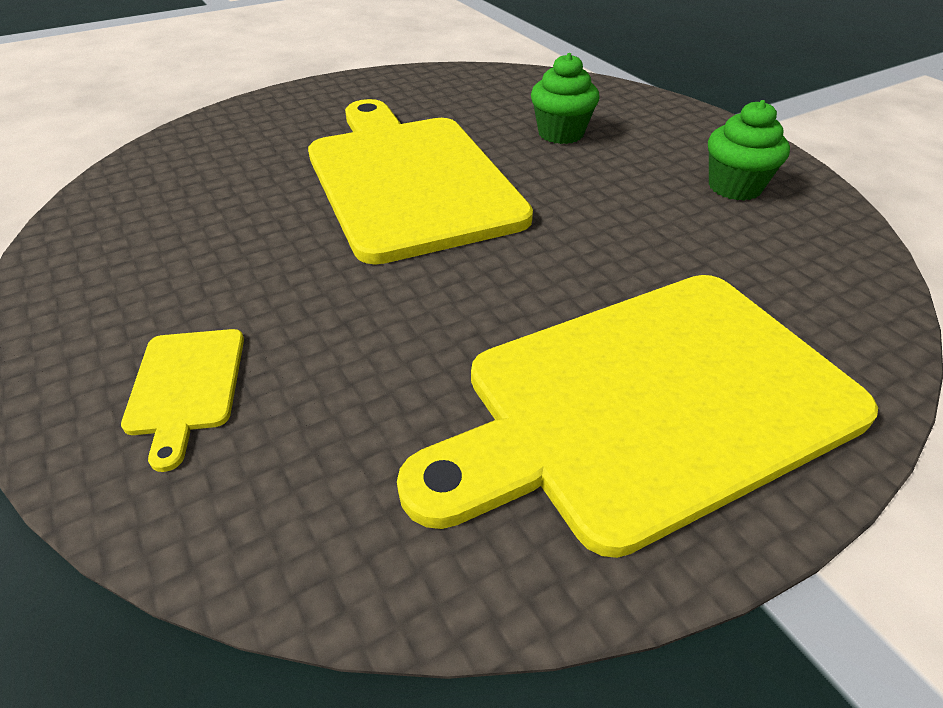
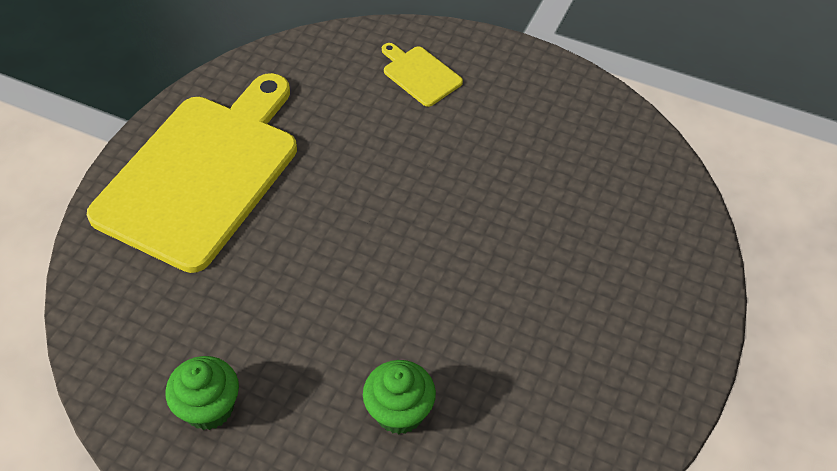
camera: 145 degrees right, 10 degrees up
(409, 179) = (466, 269): yellow cutting board -> none

